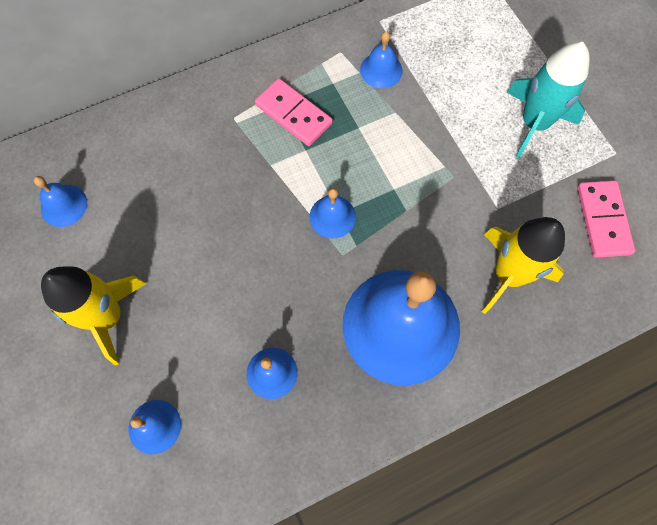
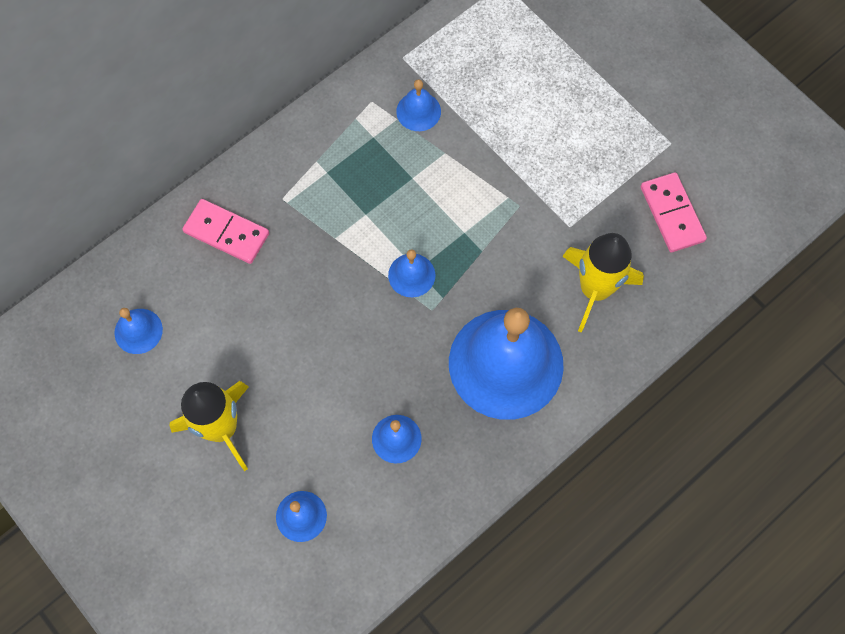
camera: 15 degrees left, 0 degrees up
(293, 114) = (342, 180): pink domino -> pink domino (226, 233)
(534, 123) = (585, 132): turquoise rocket -> none

